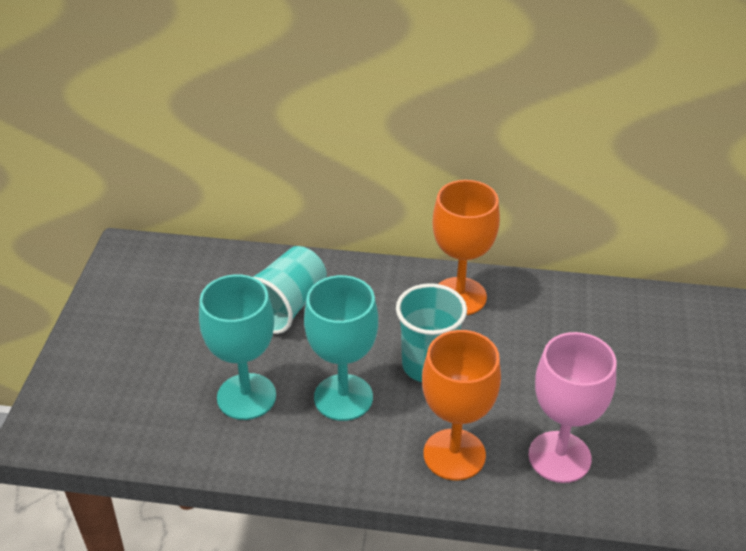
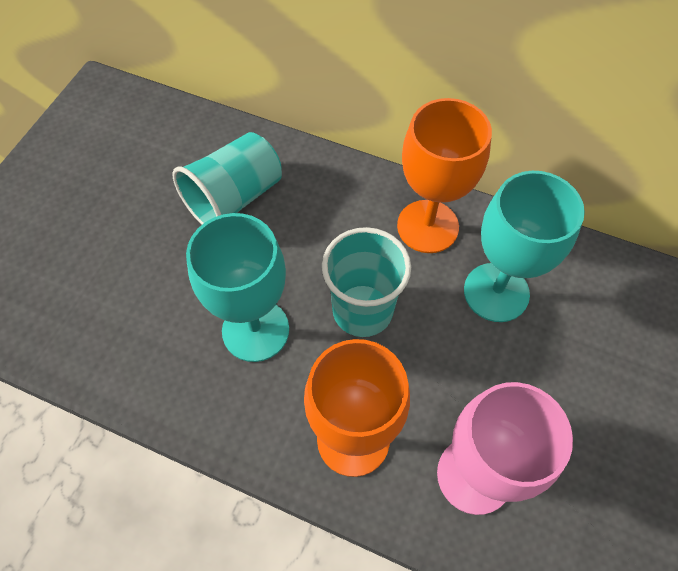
camera: 15 degrees right, 20 degrees up
(246, 396) = (154, 303): turquoise goblet -> turquoise goblet (496, 292)

